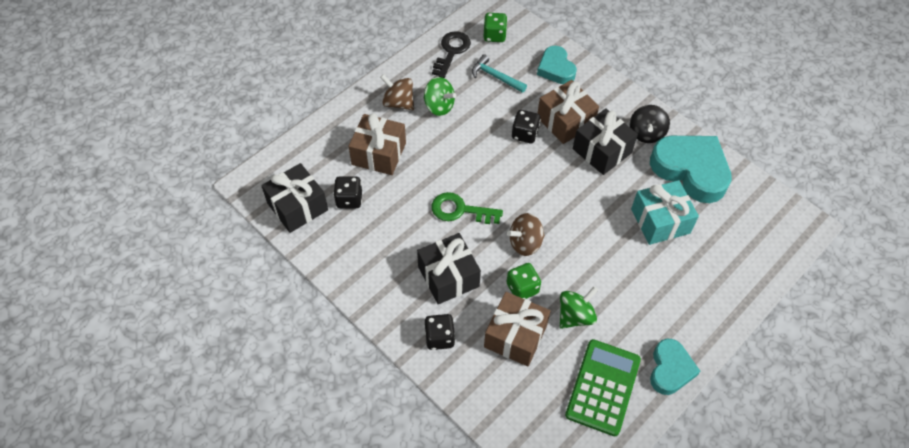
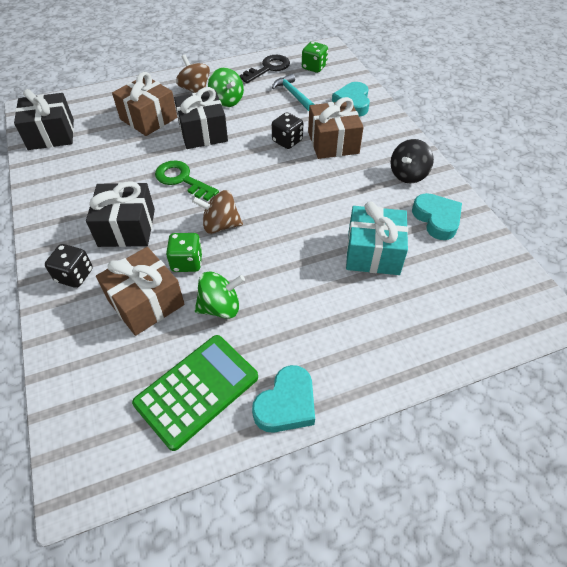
camera: 25 degrees right, 5 degrees down
(349, 199) = (96, 142): black dice -> none
(602, 151) = (352, 175): black gift -> black gift (203, 132)
(691, 170) = (437, 219): turquoise heart -> turquoise heart, size x0.58

